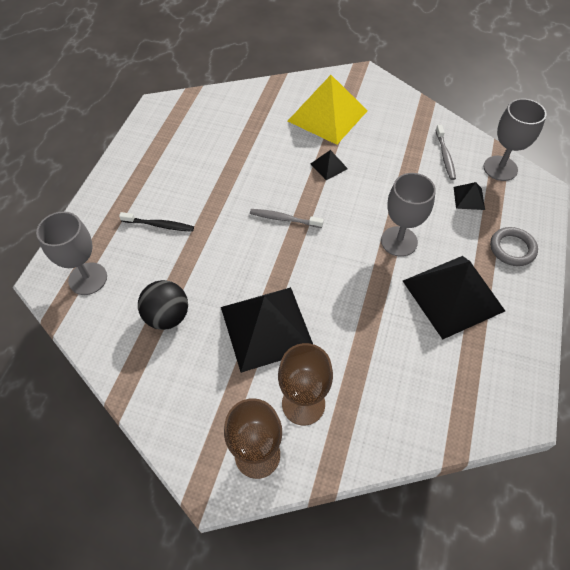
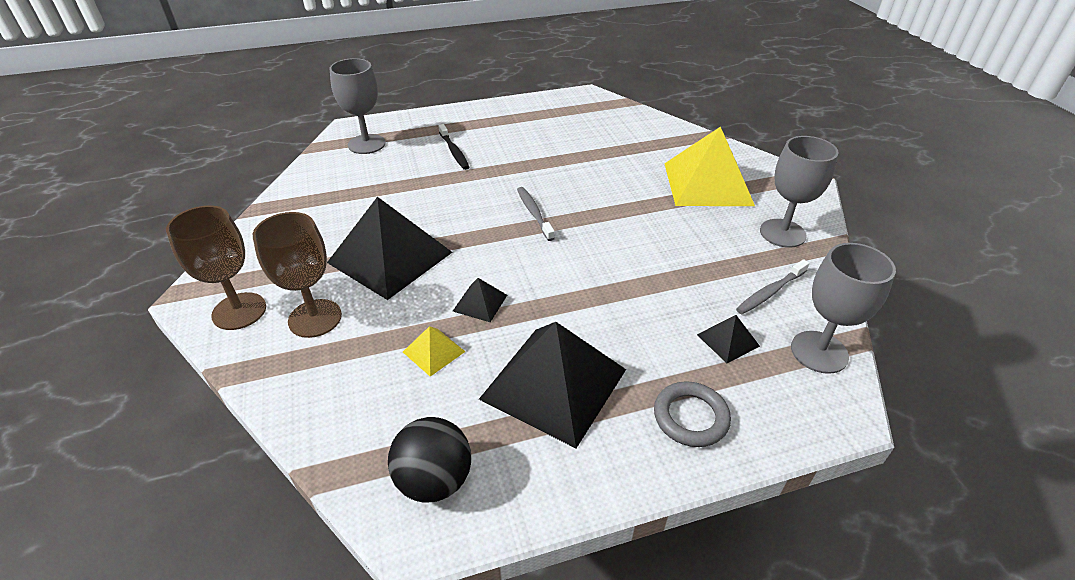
camera: 55 degrees right, 15 degrees down
(167, 316) = (359, 197): black ball -> black ball (434, 480)
(329, 166) = (638, 212): black pyramid -> black pyramid (480, 303)
(386, 344) = (433, 351): none -> yellow pyramid
(399, 241) = (590, 305): grey goblet -> grey goblet (782, 233)

